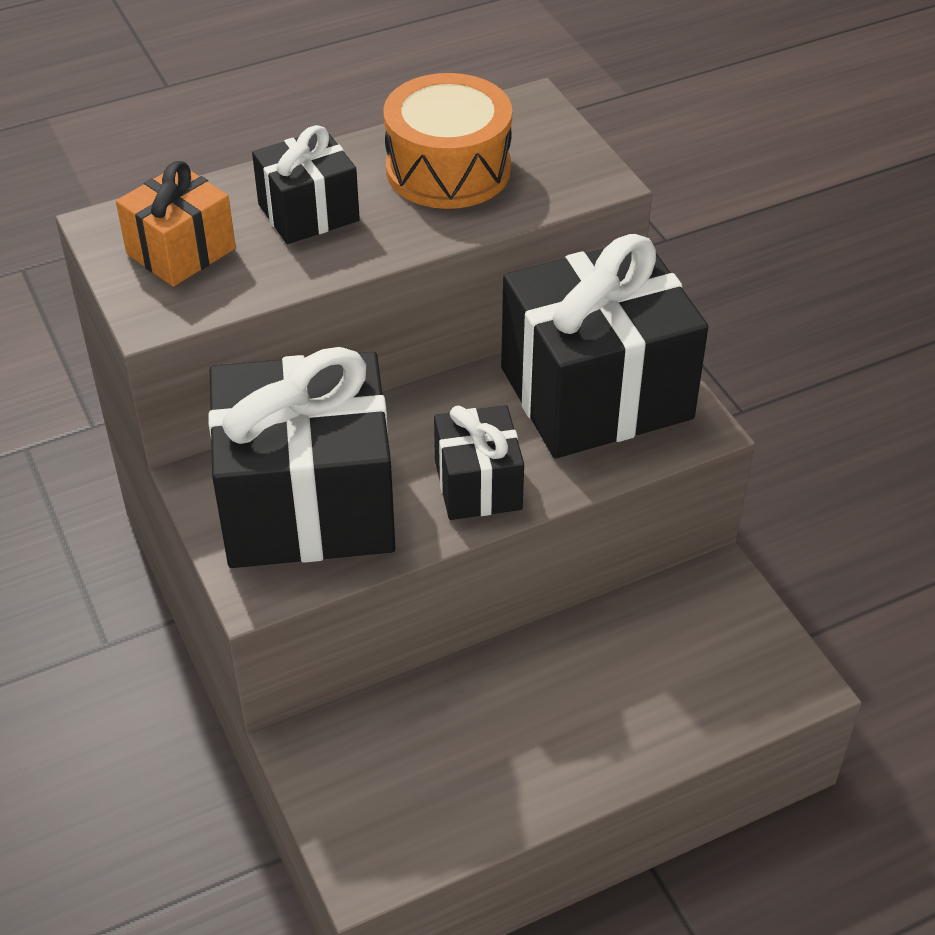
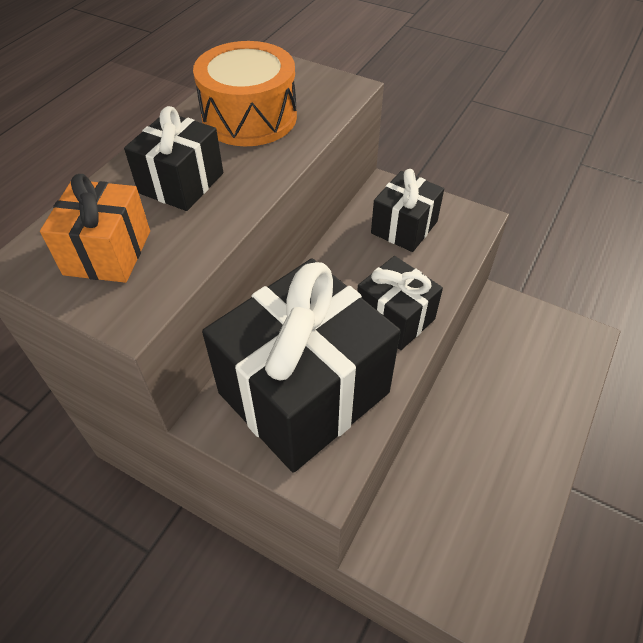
camera: 35 degrees left, 5 degrees up
(596, 393) = (404, 227): black gift -> black gift, size x0.51

